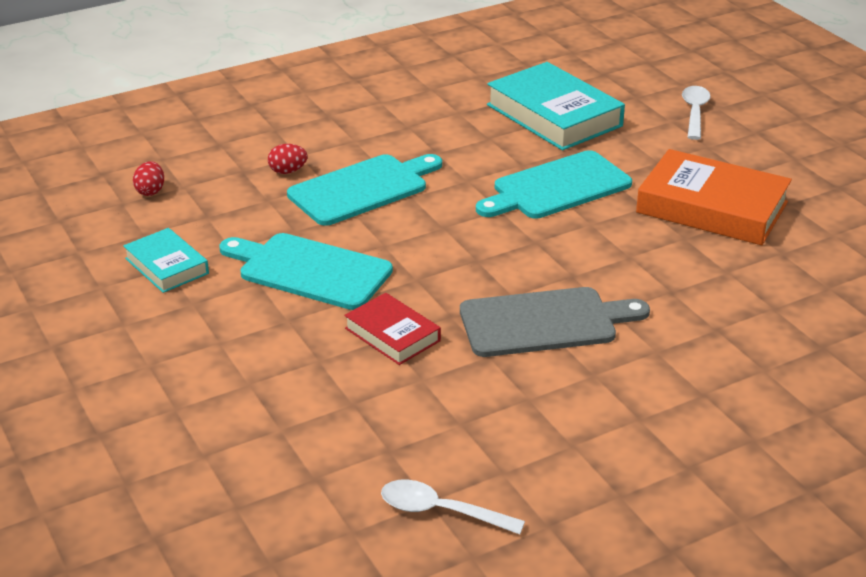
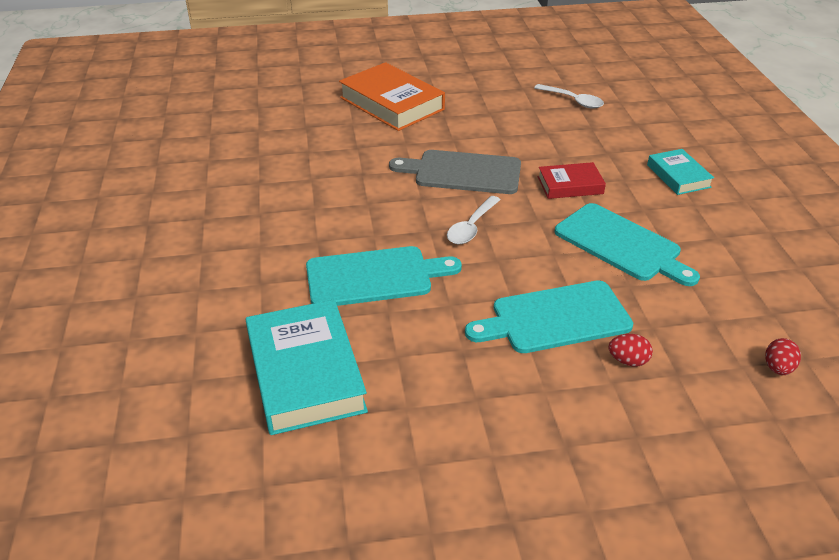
camera: 160 degrees left, 5 degrees up
(166, 266) = (745, 275): turquoise book -> turquoise book (678, 176)
(392, 334) = (570, 185): red book -> red book turned 75 degrees counterclockwise
(694, 112) = (160, 338): white spoon -> white spoon (471, 227)
(712, 207) = (266, 228): orange book -> orange book (391, 103)

